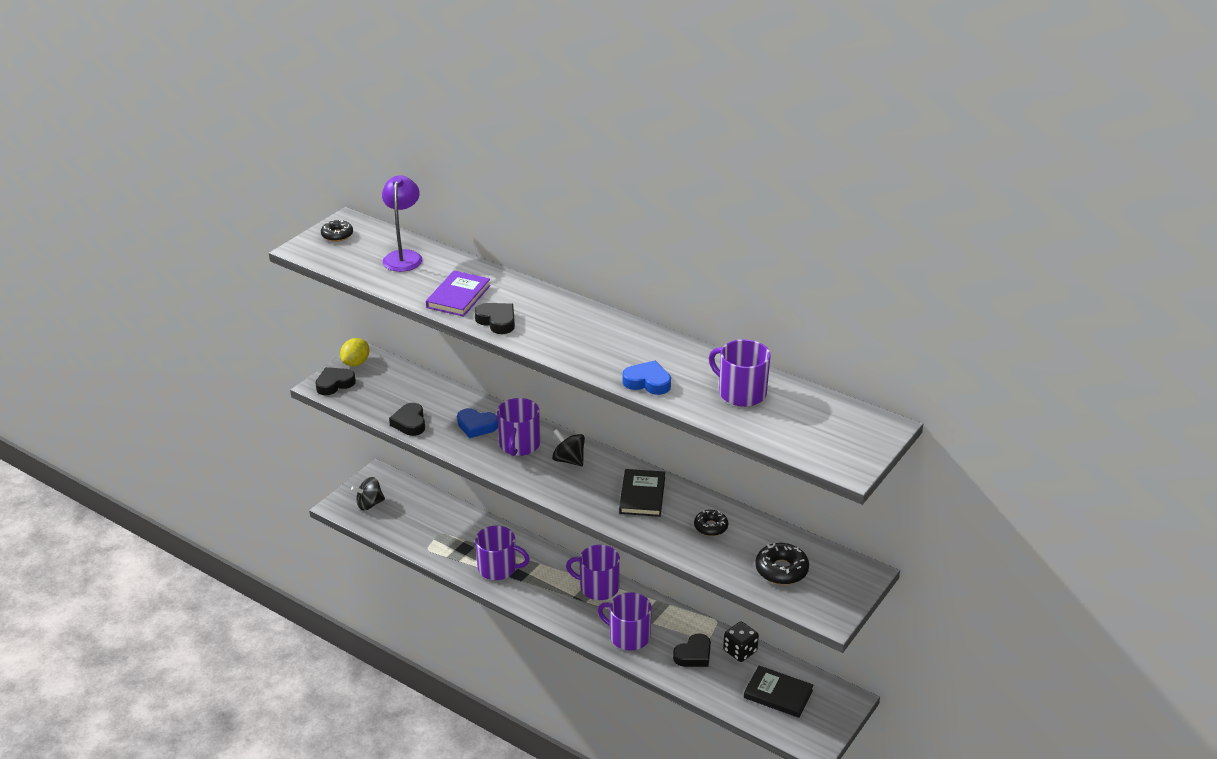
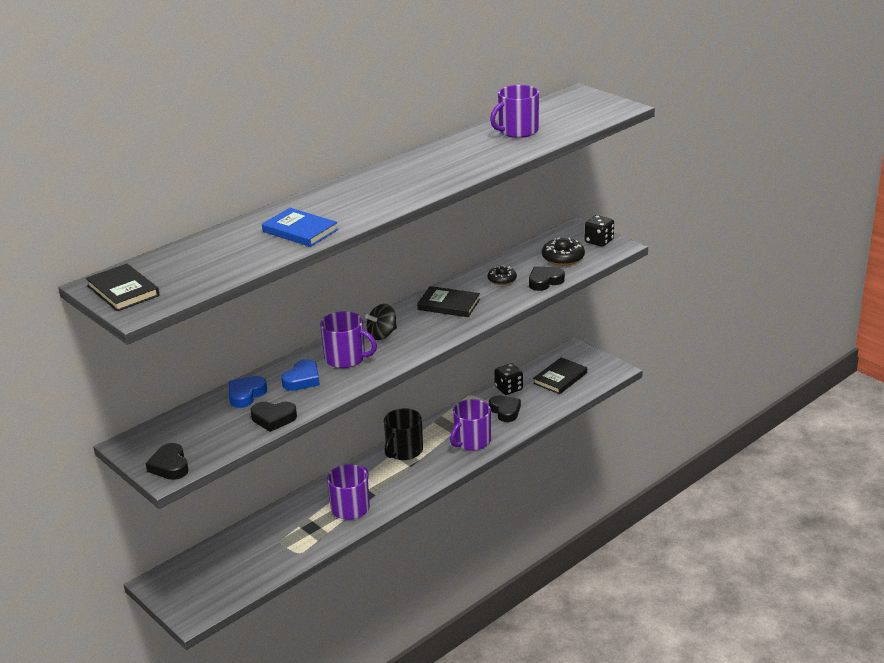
camera: 75 degrees left, 5 degrees down
(337, 235) = (123, 291): black donut -> black book
(356, 363) = (138, 450): yellow lemon -> none
(369, 504) = (203, 591): black spinning top -> none
(404, 256) = (201, 255): purple lamp -> none
(458, 296) = (300, 231): purple book -> blue book
(497, 321) = (356, 215): black heart -> black heart (545, 281)
(598, 587) = (404, 451): purple mug -> black mug
(647, 382) = (487, 161): blue heart -> blue heart (246, 395)
(837, 597) = (599, 241): none -> black dice

